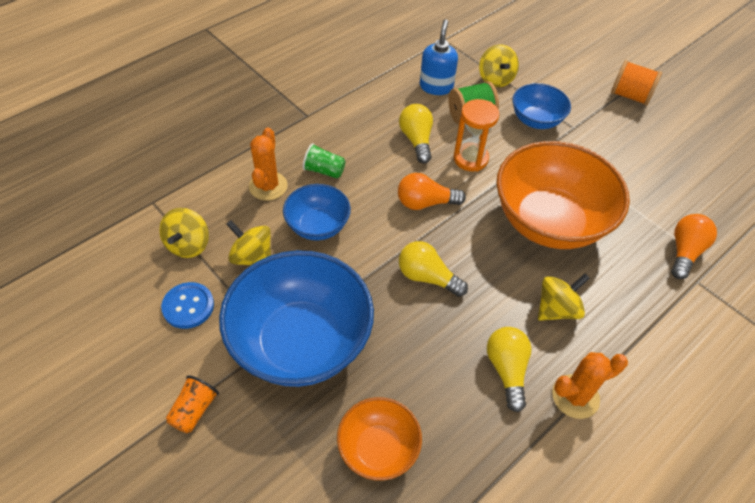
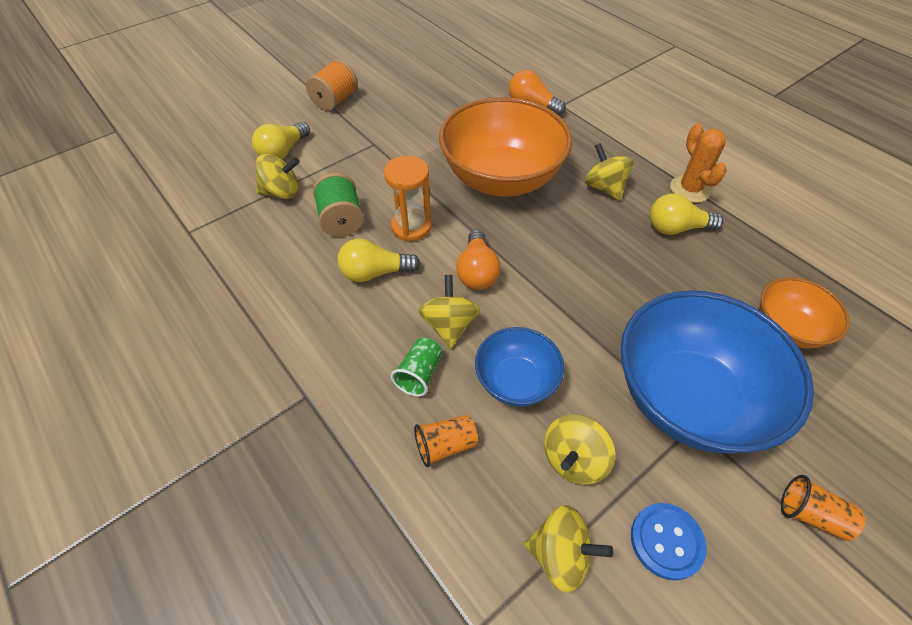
camera: 85 degrees left, 0 degrees up
(268, 186) = (445, 445): orange cactus -> orange cup
(368, 186) = (449, 325): none -> yellow spinning top
(427, 277) = (581, 277): yellow light bulb -> yellow light bulb (283, 152)
(436, 86) = (280, 247): blue soap dispenser -> none
(536, 120) = (358, 169): blue bowl -> none

